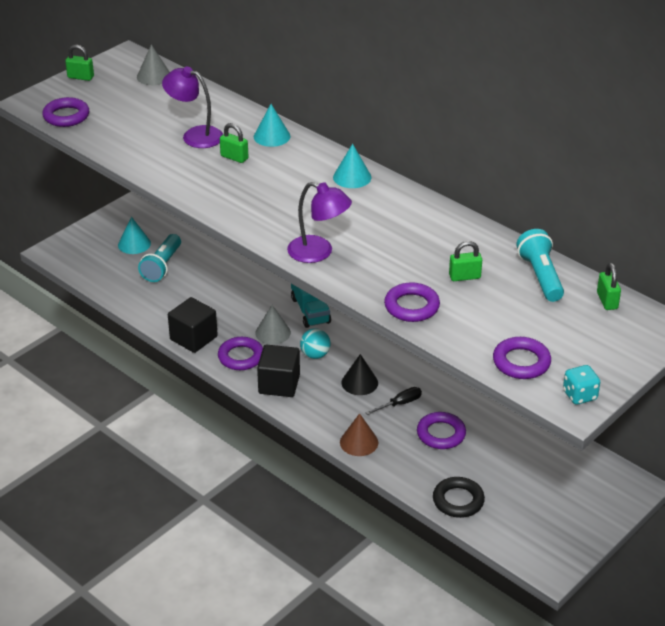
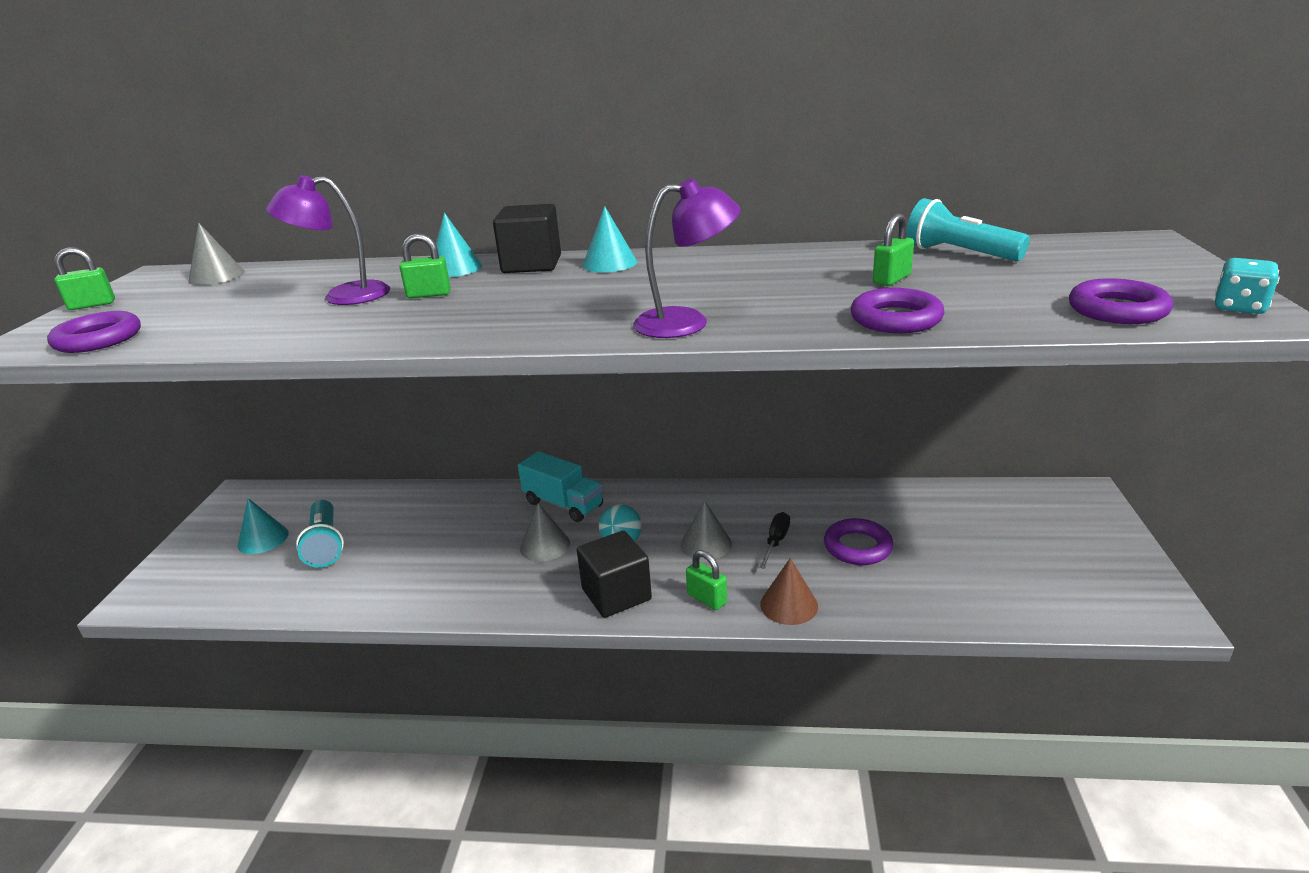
camera: 35 degrees left, 10 degrees down
(193, 338) = (446, 601): black cube -> black cube (531, 264)
(241, 357) = (533, 590): purple ring -> none
(359, 382) = (706, 544): black cone -> grey cone
(458, 500) = (976, 603): black ring -> none
(607, 301) = (1056, 245): green padlock -> green padlock (707, 599)

